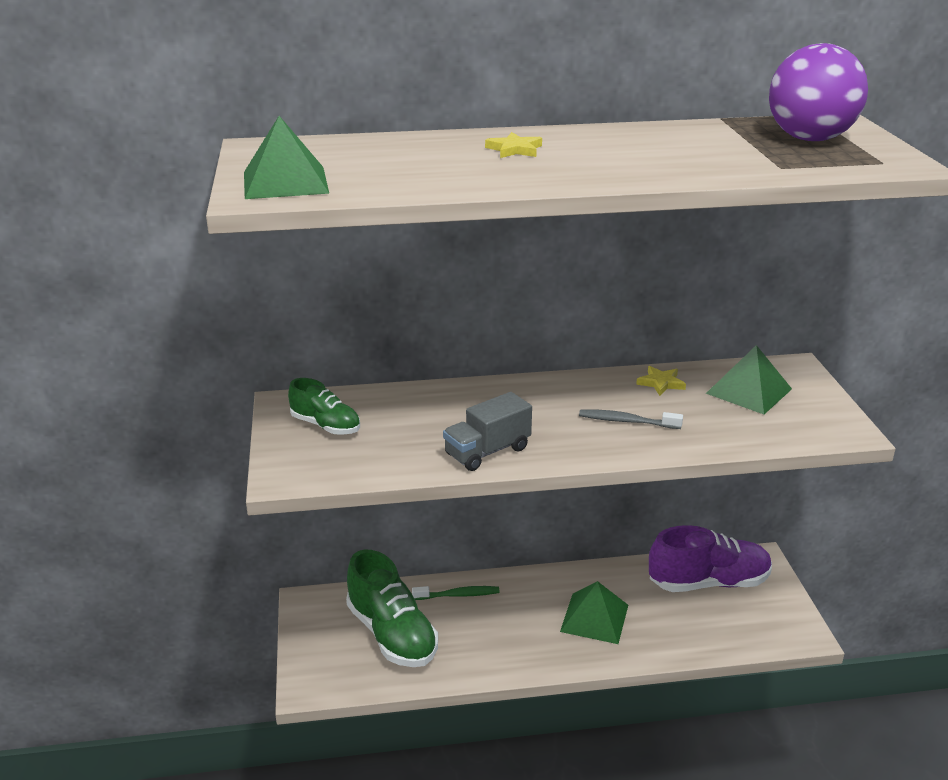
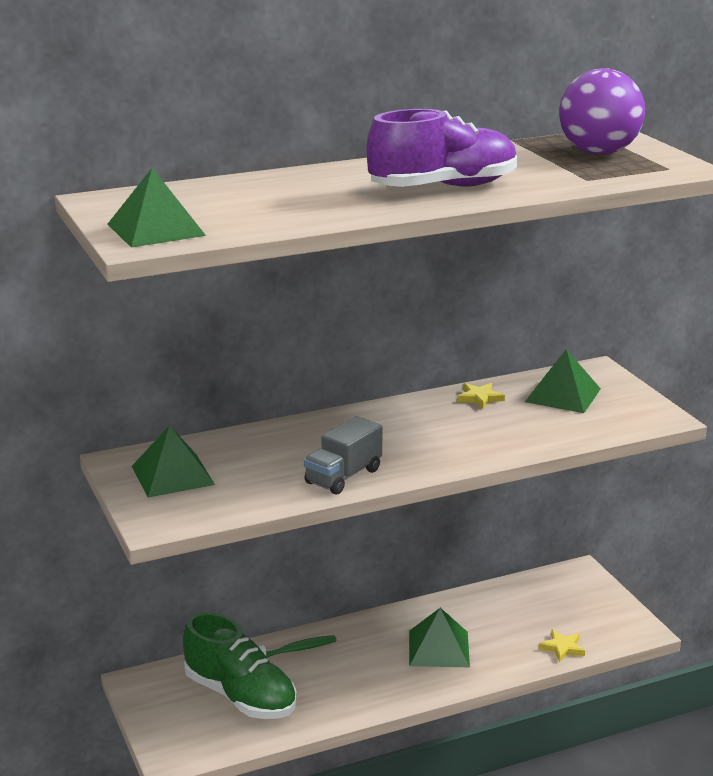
camera: 15 degrees left, 5 degrees down
(326, 426) = (172, 475): green shoe -> green pyramid
(514, 149) = (345, 183): yellow star -> yellow star (562, 648)
(626, 421) = (462, 434): grey toothbrush -> none
(708, 582) = (538, 600): purple shoe -> purple shoe (443, 188)

